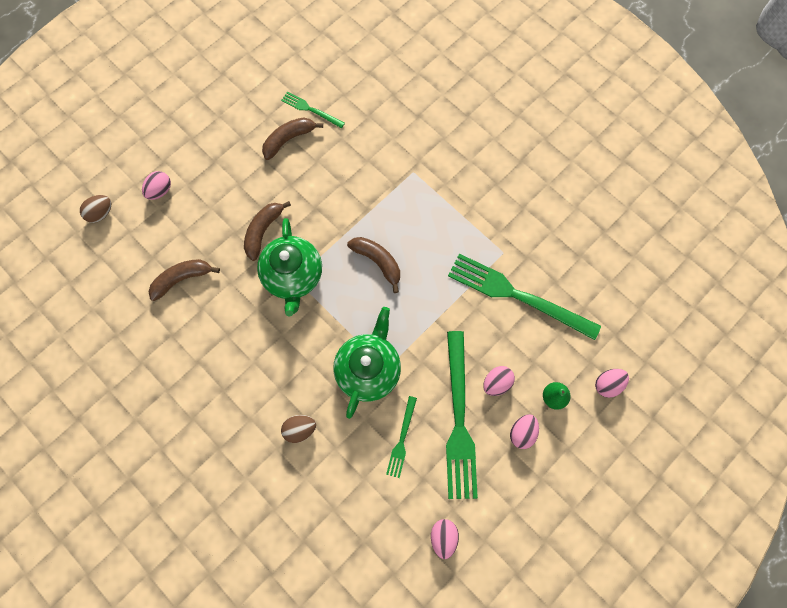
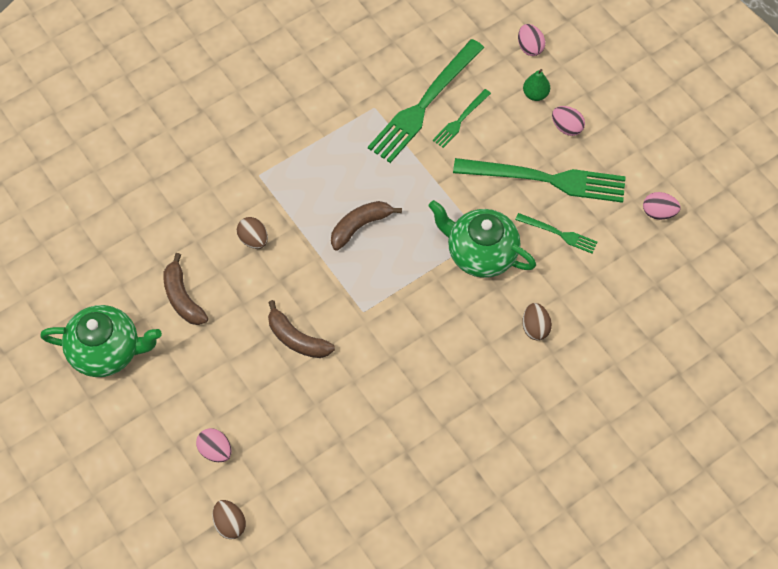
camera: 80 degrees left, 10 degrees down
(182, 279) = (338, 433): brown banana -> none
(293, 276) = (360, 314): green teapot -> green teapot (107, 351)
(311, 109) = (148, 269): green fork -> green fork (460, 120)
(350, 180) = (253, 240): none -> brown egg
(496, 383) = (513, 140): pink egg -> none

